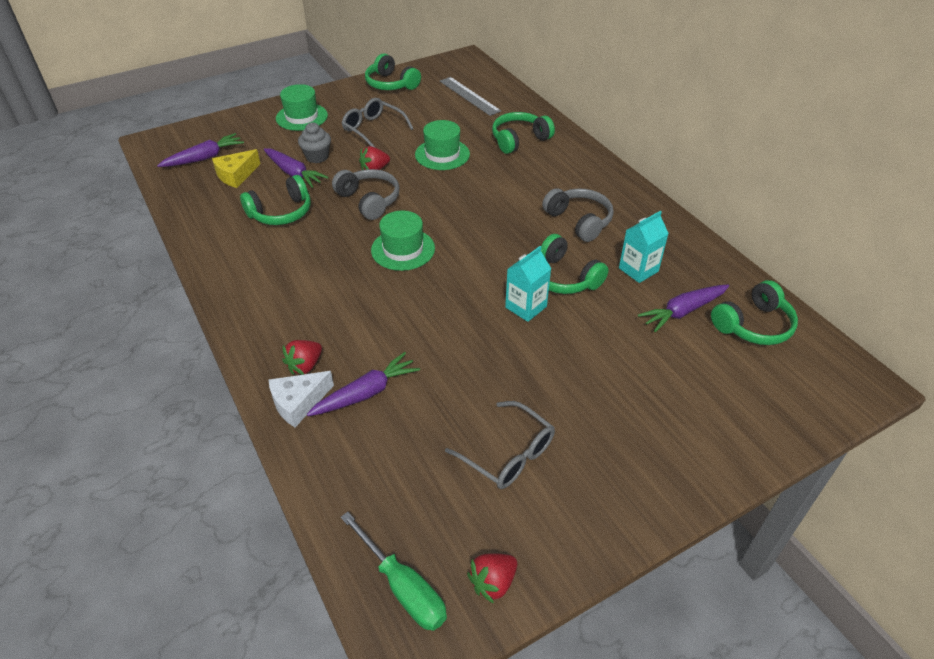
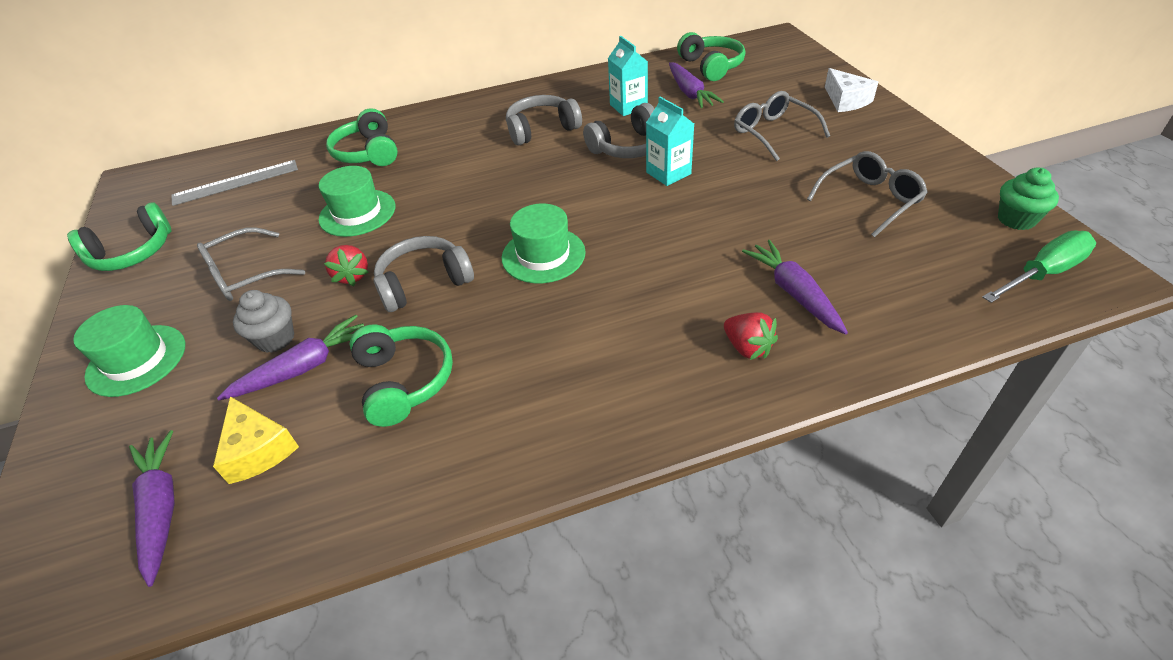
camera: 75 degrees left, 0 degrees up
(298, 403) = (812, 353): white cheese -> white cheese (846, 100)
(493, 582) = (1016, 219): red strawberry -> green cupcake
(563, 277) = (628, 147): green headphones -> grey headphones
(619, 380) = (774, 133): none -> grey glasses

